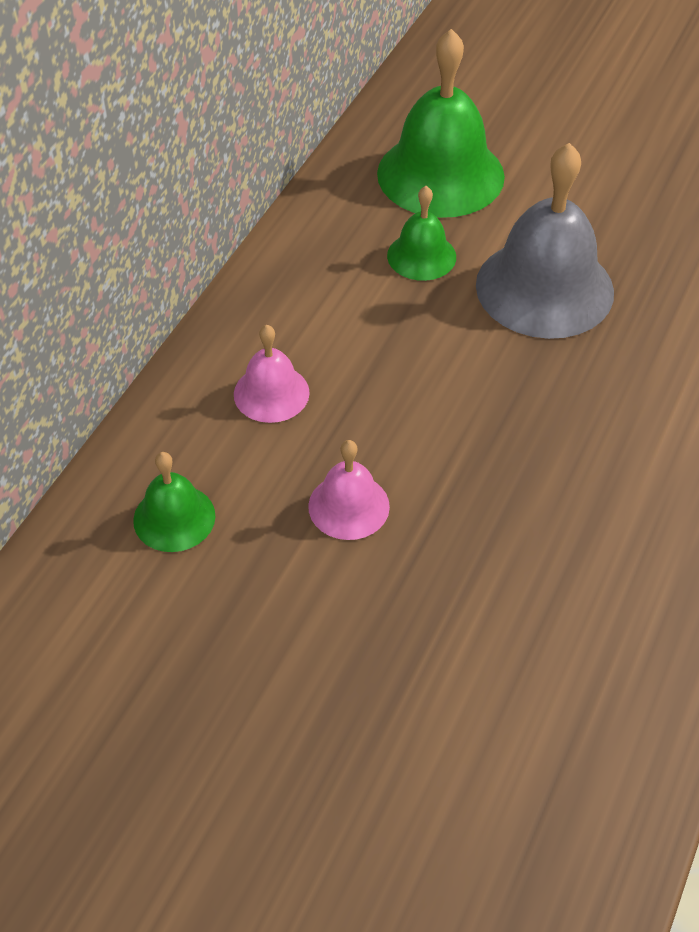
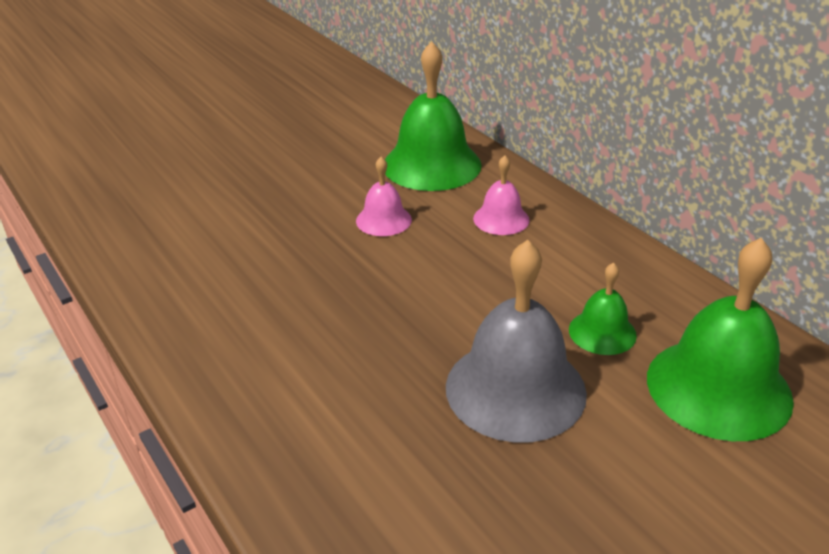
camera: 120 degrees right, 15 degrees down
(174, 518) = (432, 165): green bell -> green bell, size x1.95

